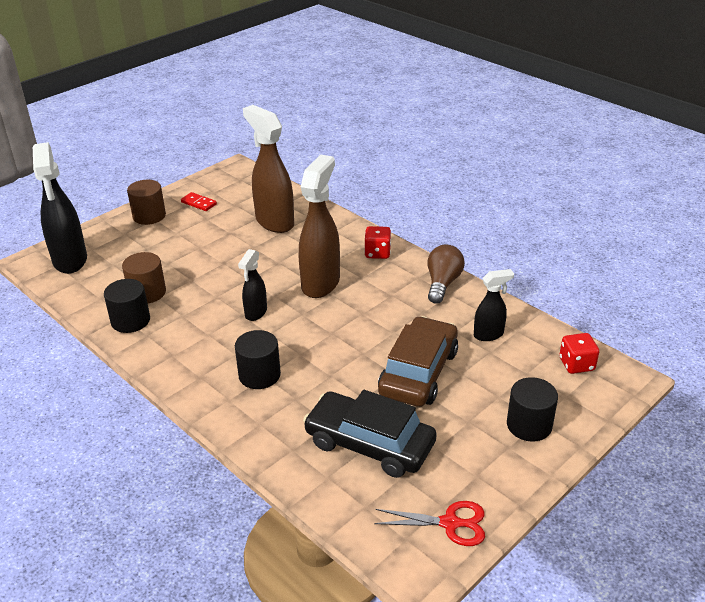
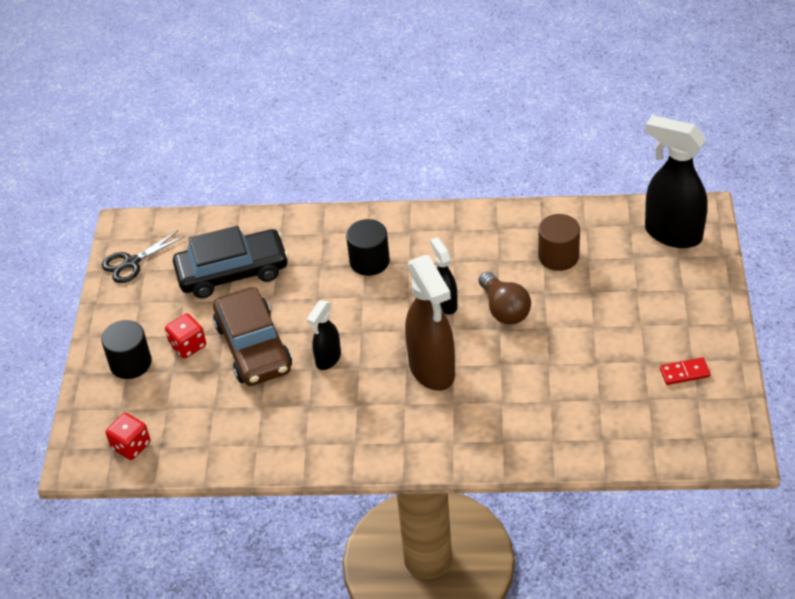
camera: 140 degrees right, 10 degrees up
(130, 321) = (529, 228): black cylinder -> none
(149, 216) = (699, 323): brown cylinder -> none
(274, 222) = (576, 407): brown spray bottle -> none
(377, 253) = (426, 444): red dice -> red dice (188, 345)
(442, 283) = (324, 452): brown light bulb -> brown light bulb (504, 309)
(449, 523) = (131, 263): red scissors -> black scissors
(489, 335) = (229, 423): black spray bottle -> black spray bottle (328, 359)

